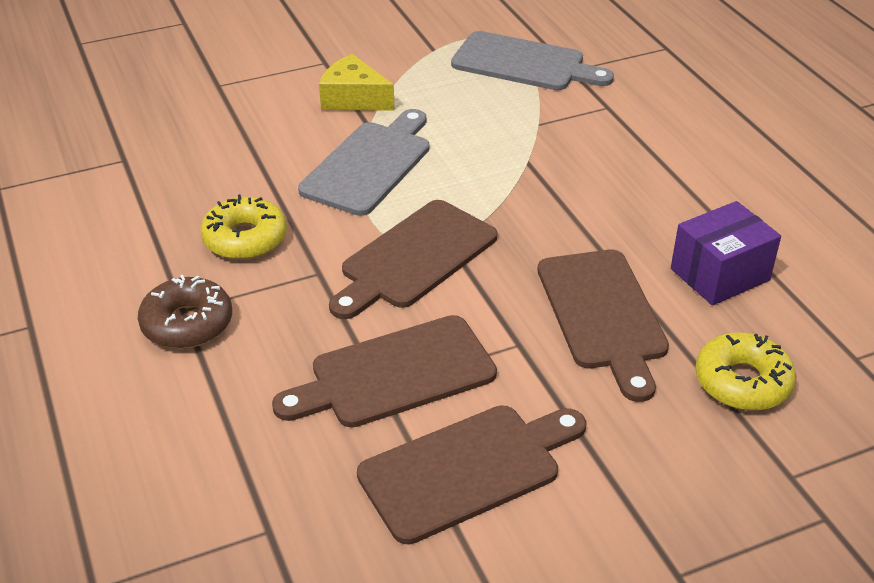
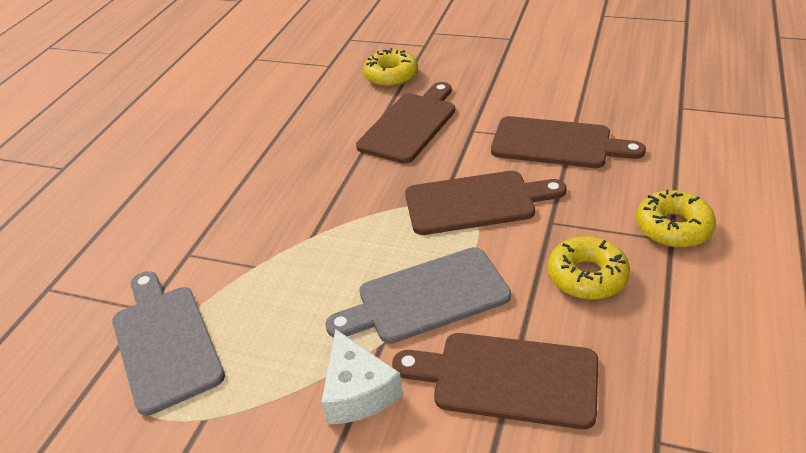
camera: 135 degrees left, 0 degrees up
(187, 323) = (673, 227): brown donut -> yellow donut
(353, 98) = (358, 391): yellow cheese -> white cheese
(467, 469) = (560, 94): brown cutting board -> brown cutting board (506, 379)
(719, 274) = (322, 117): purple box -> none

